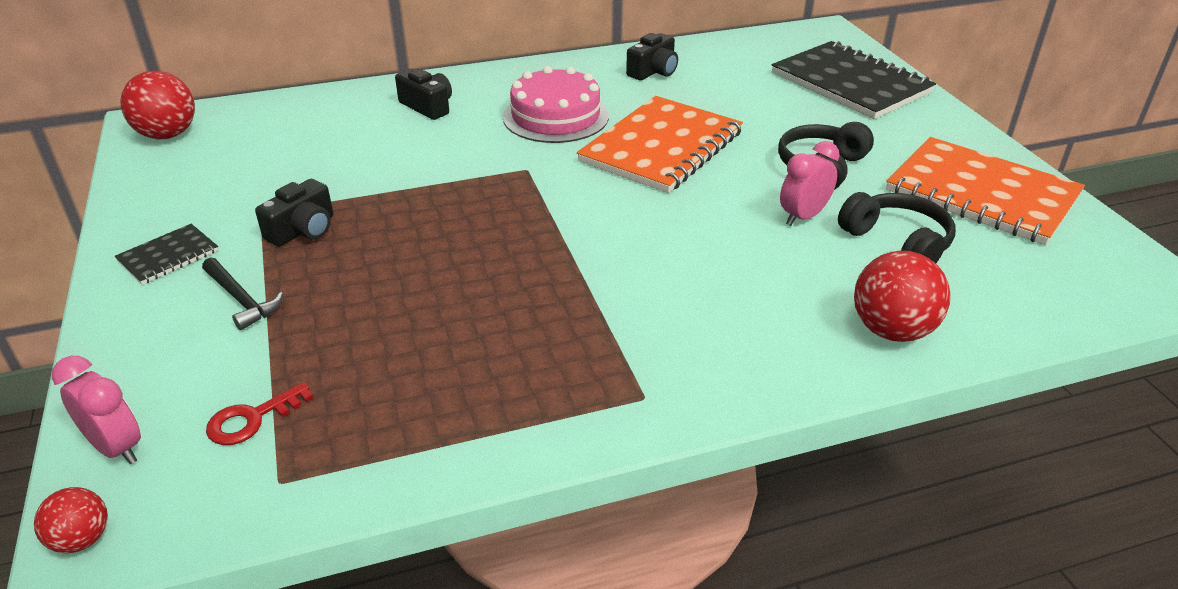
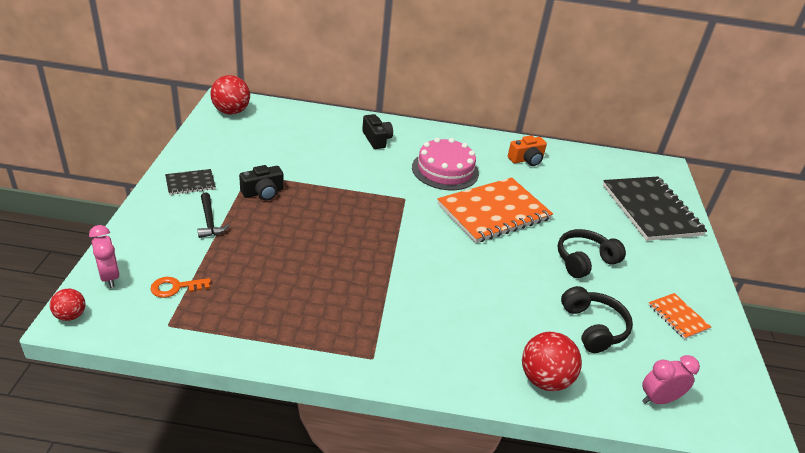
camera: 20 degrees right, 0 degrees up
(252, 419) = (175, 287): red key -> orange key
(653, 71) = (526, 159): black camera -> orange camera
(803, 217) = (546, 288): pink clock -> pink clock (658, 399)
(981, 194) = (678, 317): orange notebook -> orange notebook, size x0.46

